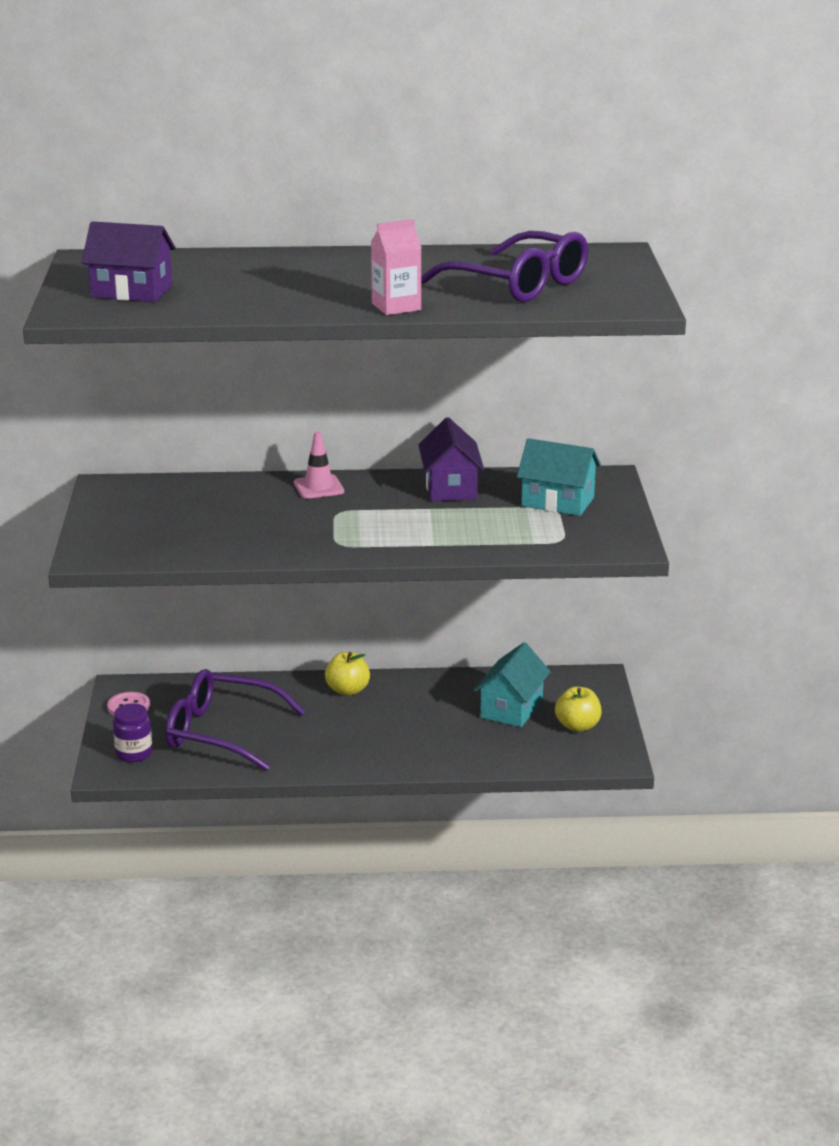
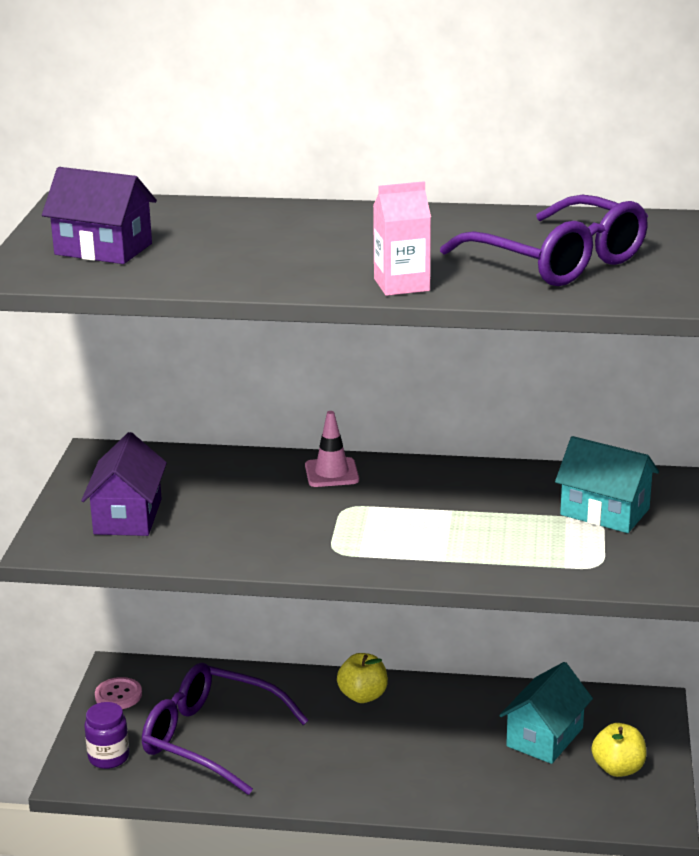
camera: 10 degrees right, 0 degrees up
(450, 487) = (482, 484): purple house -> purple house (128, 516)

